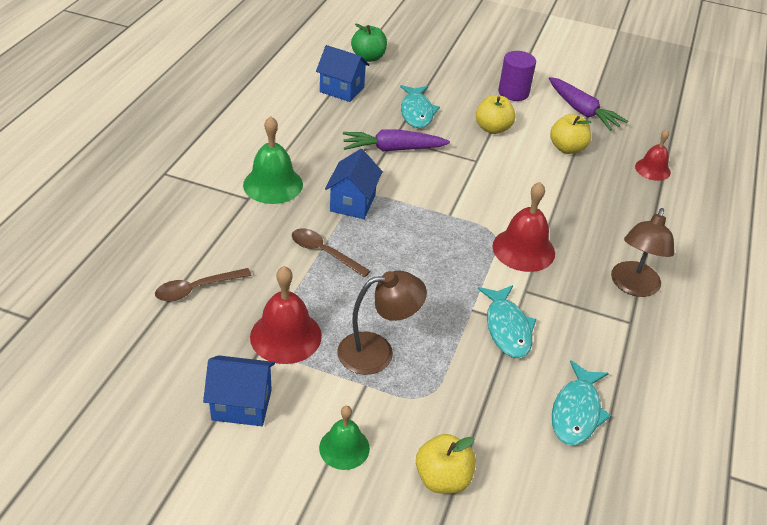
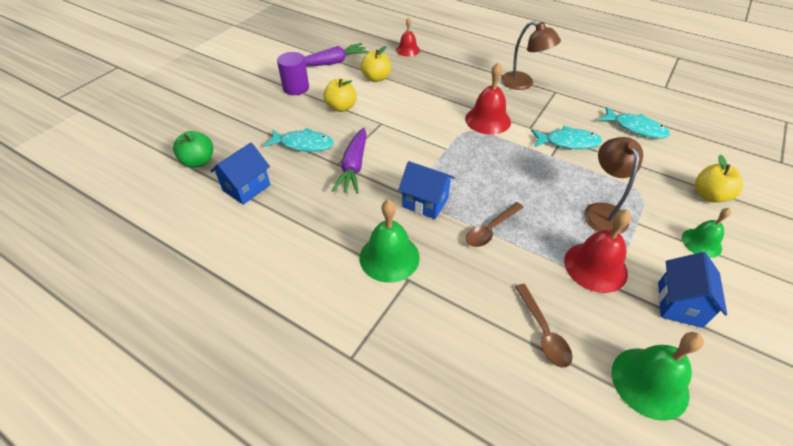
camera: 75 degrees left, 5 degrees up
(144, 363) = (649, 382): none -> green bell

